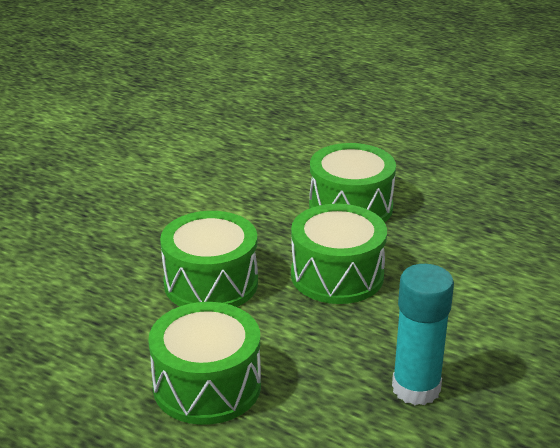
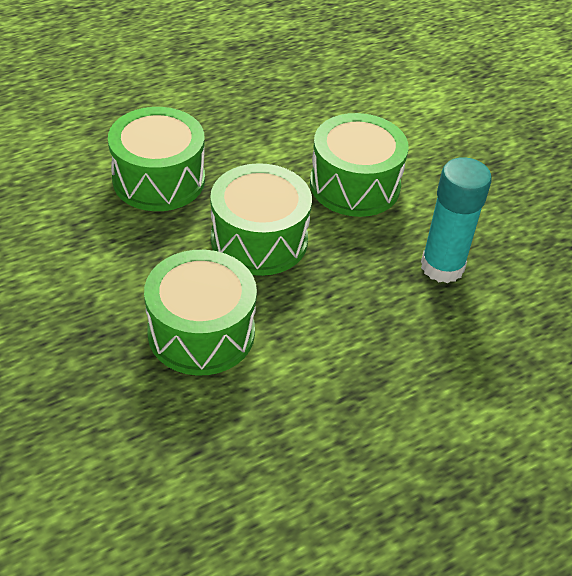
camera: 65 degrees left, 15 degrees up
(207, 386) = (357, 400): green drum -> green drum (355, 185)

